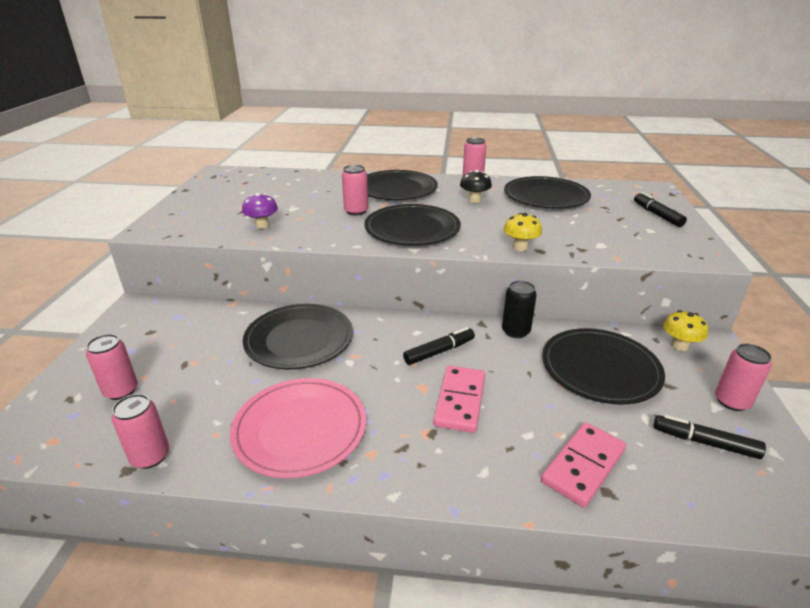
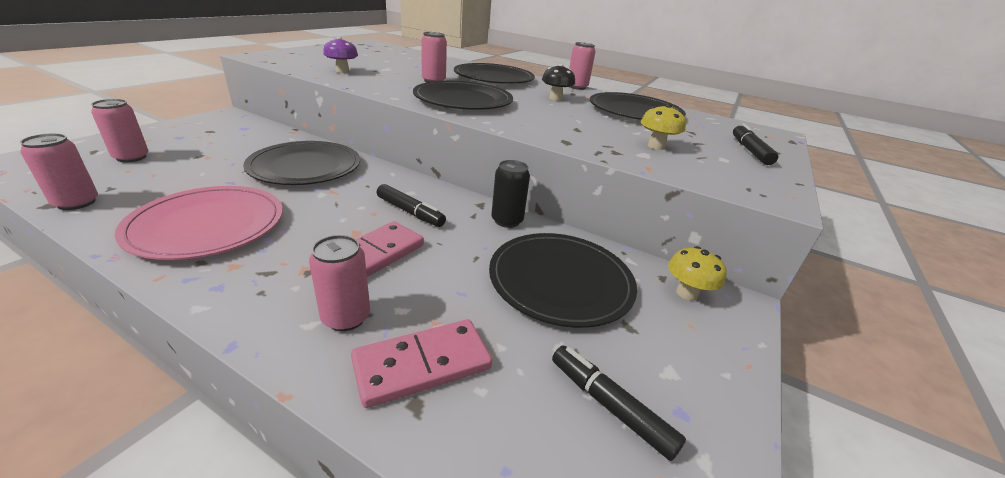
camera: 20 degrees right, 0 degrees up
(439, 351) = (410, 212): black marker -> black marker turned 45 degrees clockwise
(520, 247) = (548, 134): yellow mushroom -> yellow mushroom (656, 146)
(732, 401) = (700, 375): pink can -> pink can (346, 317)

